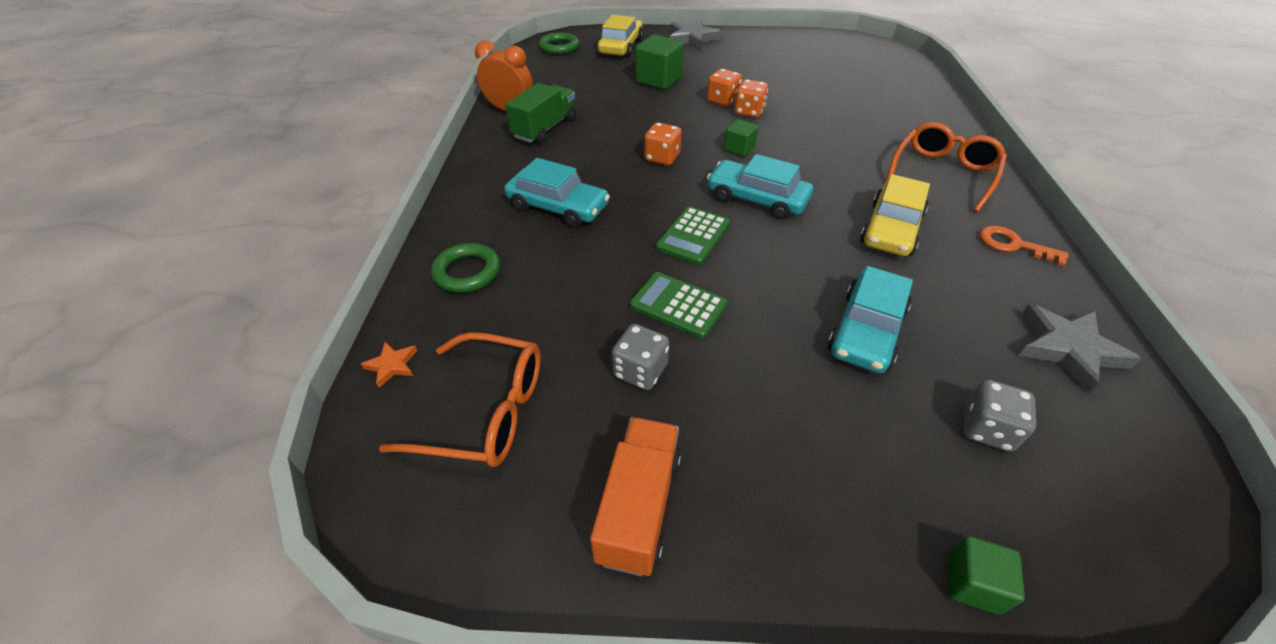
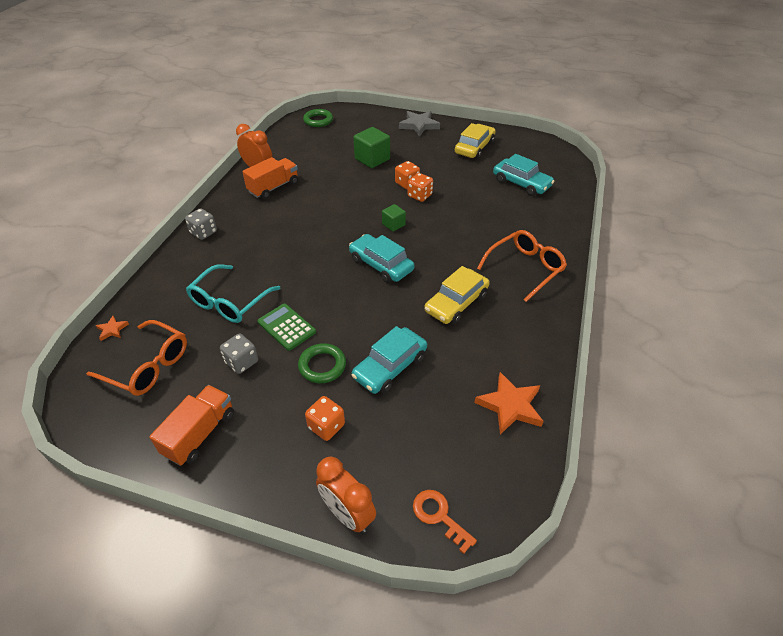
camera: 15 degrees right, 0 degrees up
(467, 272) = (177, 281): green ring -> green ring (322, 366)
(545, 128) = (273, 187): green truck -> orange truck
(558, 207) = (251, 247): turquoise car -> turquoise car (521, 183)
(568, 286) = (230, 302): none -> turquoise glasses
(621, 47) = (362, 126): yellow car -> yellow car (474, 147)
(662, 158) = (337, 223): orange dice -> orange dice (326, 426)
(693, 236) = (323, 283): green calculator -> none
(972, 583) = (347, 514): green cube -> orange clock
(986, 429) = (418, 440): grey dice -> grey dice (203, 232)
(1013, 245) = (532, 330): orange key -> orange key (439, 516)
(1068, 349) = (510, 406): grey star -> orange star

